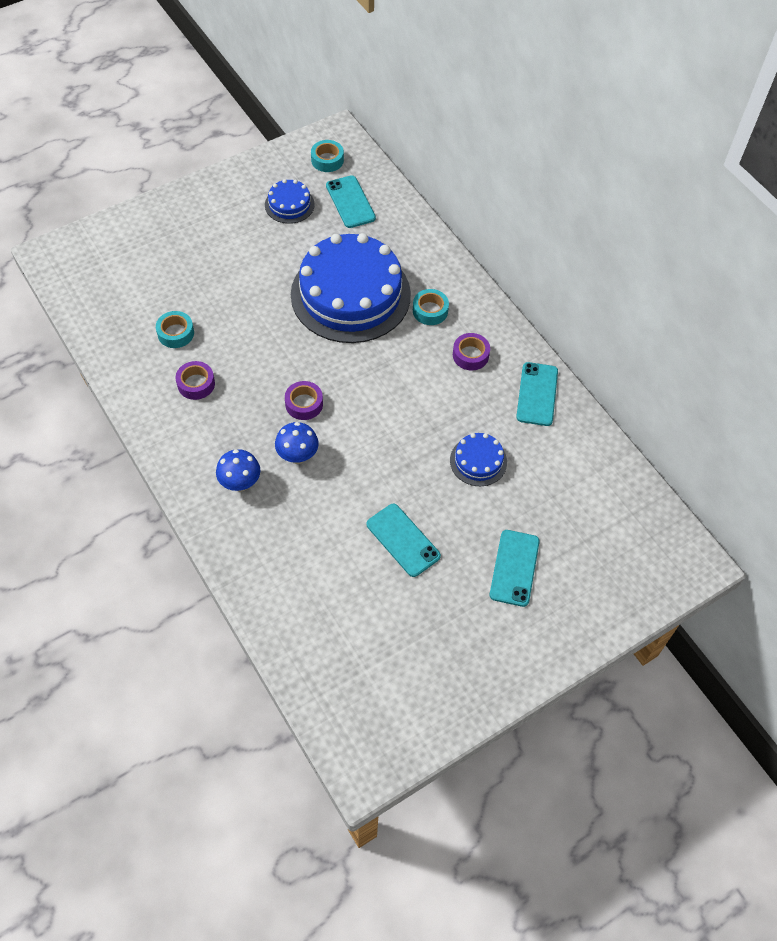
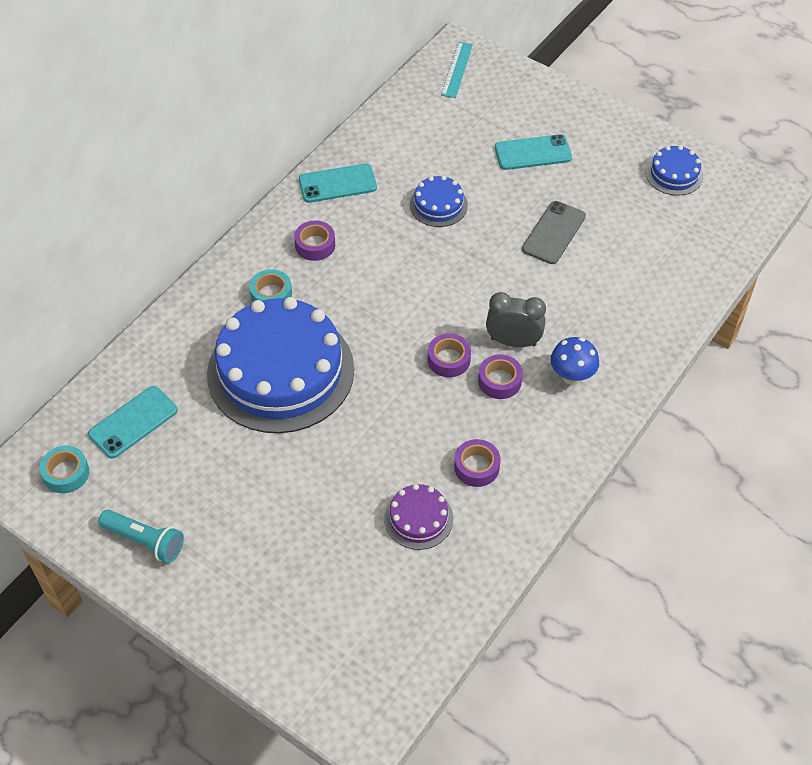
camera: 110 degrees left, 5 degrees down
(176, 333) = (418, 518): turquoise tape -> purple cake
(250, 186) = (145, 541): none -> turquoise flashlight
(264, 430) = (499, 381): none -> purple tape
(289, 204) = (162, 484): blue cake -> blue cake (674, 174)
(297, 456) = (513, 342): blue mushroom -> grey clock
(403, 540) = (554, 233): turquoise phone -> grey phone
(662, 549) = (457, 69): none -> turquoise ruler

